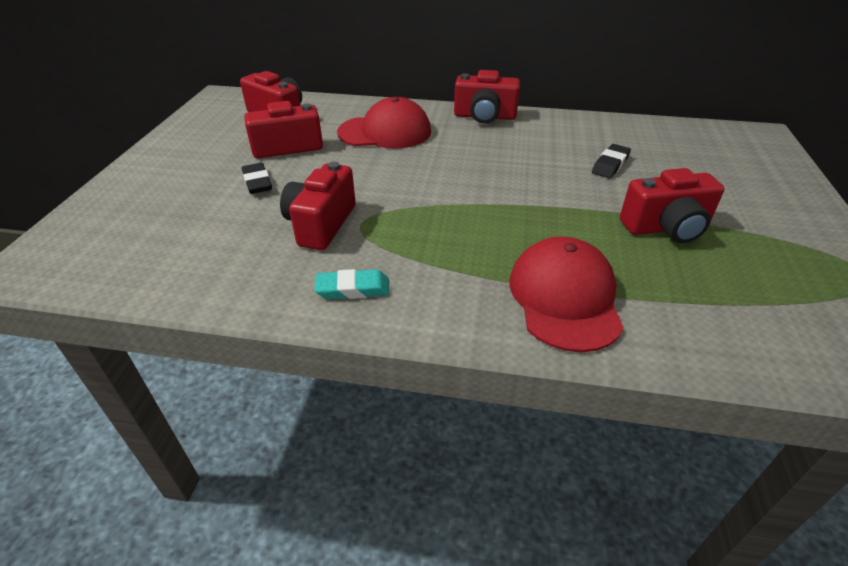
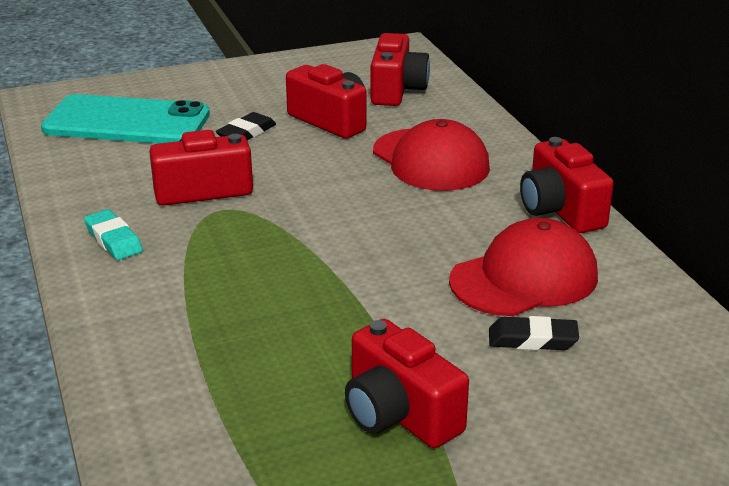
camera: 60 degrees right, 10 degrees down
(154, 231) = (126, 122): none -> turquoise phone
(564, 298) = (185, 363): red cap -> red cap (524, 278)

